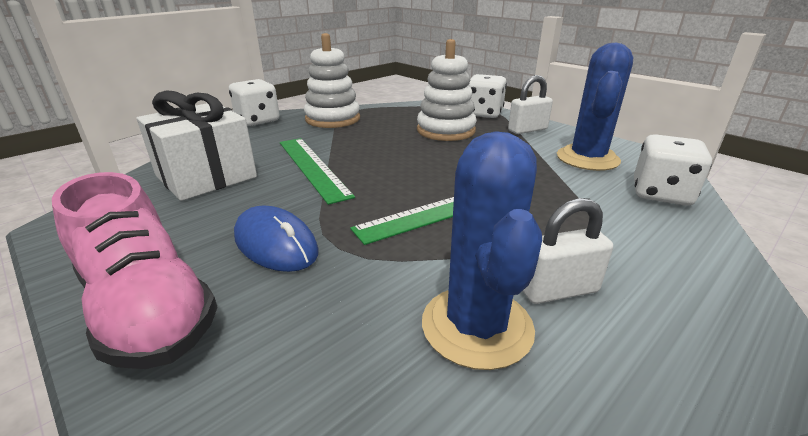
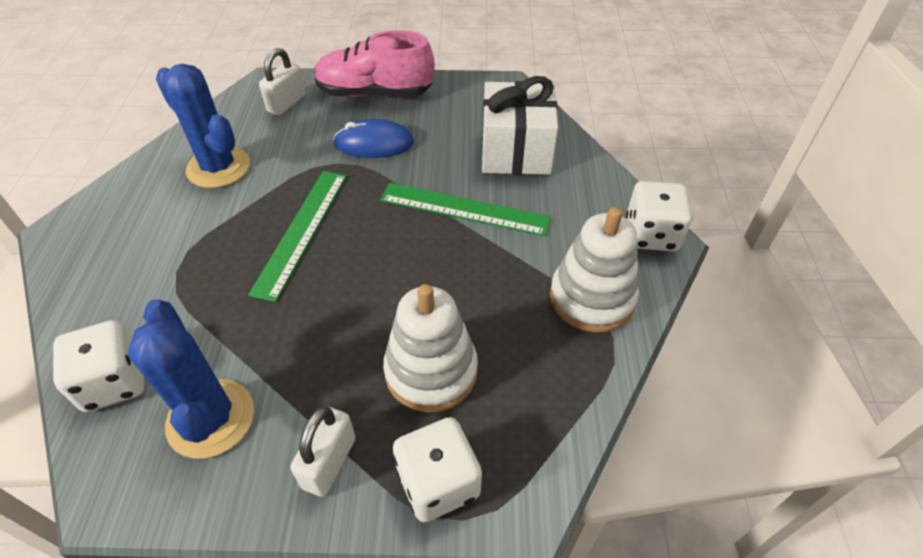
camera: 135 degrees right, 20 degrees up
(558, 290) = (184, 211): white padlock -> white padlock (287, 103)

